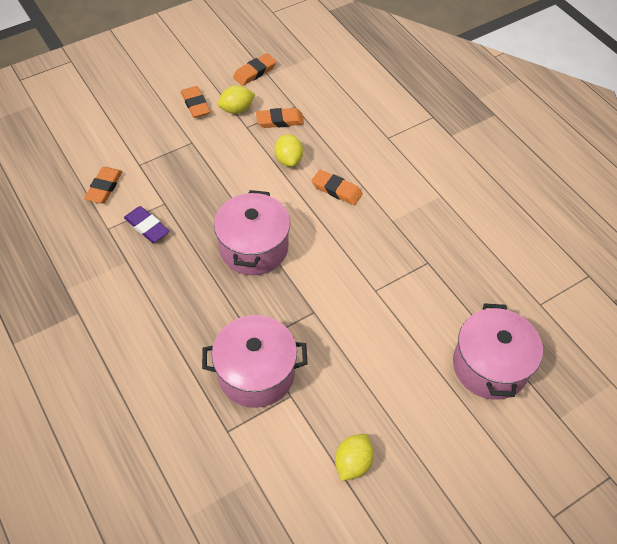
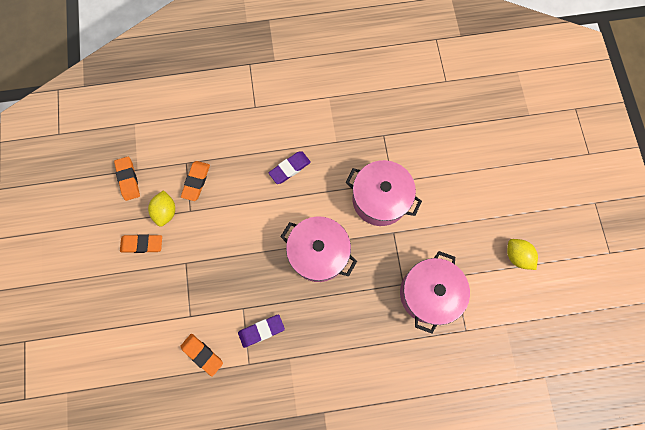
camera: 65 degrees left, 20 degrees up
(288, 160) = (242, 192): yellow lemon -> none
(336, 190) = (290, 168): orange eraser -> purple eraser
(490, 366) = (479, 137): pink pot -> pink pot (380, 199)

